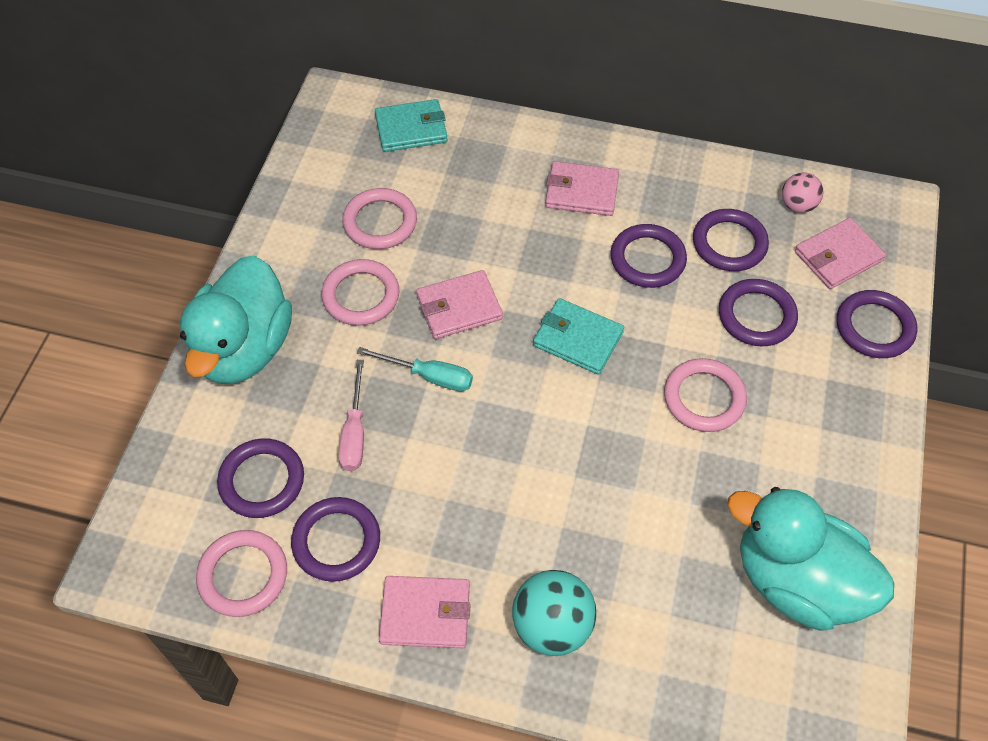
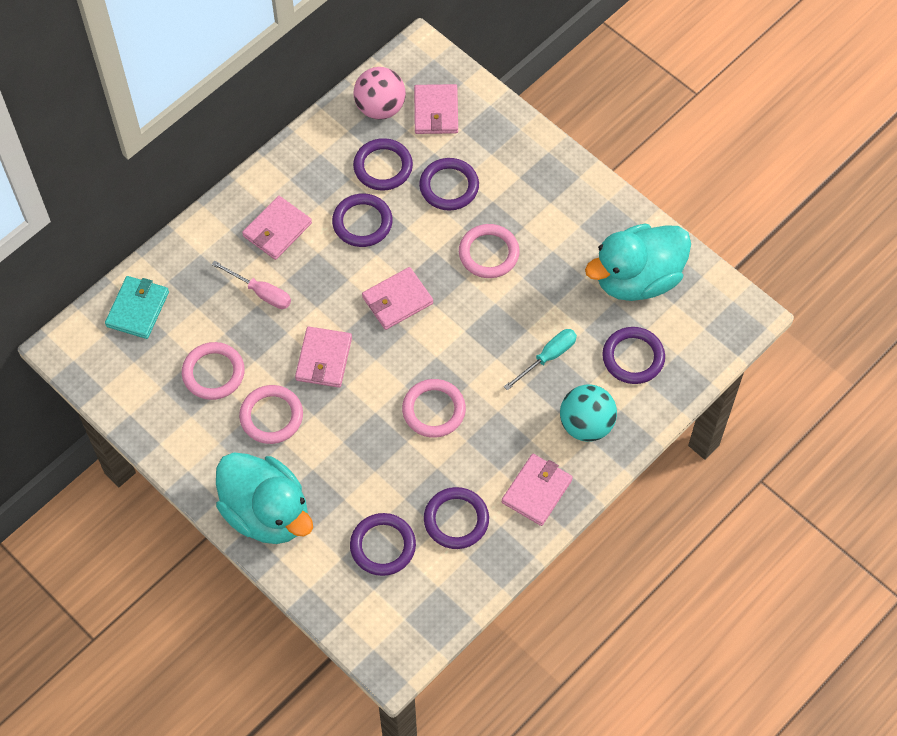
camera: 60 degrees left, 5 degrees up
(243, 575) = (446, 586): pink ring -> pink ring (433, 410)
(354, 432) = (382, 472): pink screwdriver -> pink screwdriver (261, 292)
(429, 376) = (367, 405): turquoise screwdriver -> turquoise screwdriver (548, 357)
(578, 339) = (397, 300): turquoise wallet -> pink wallet
(797, 205) = (380, 108): pink ball -> pink ball, size x1.64
(874, 327) = (501, 127): purple ring -> purple ring (633, 357)

